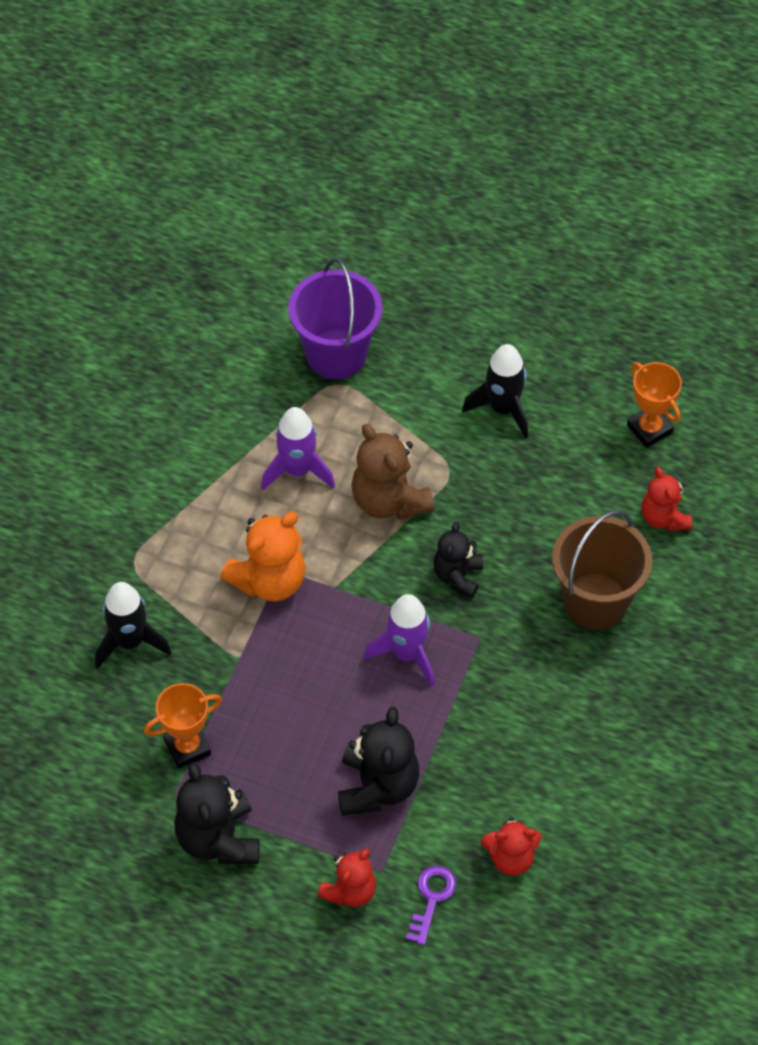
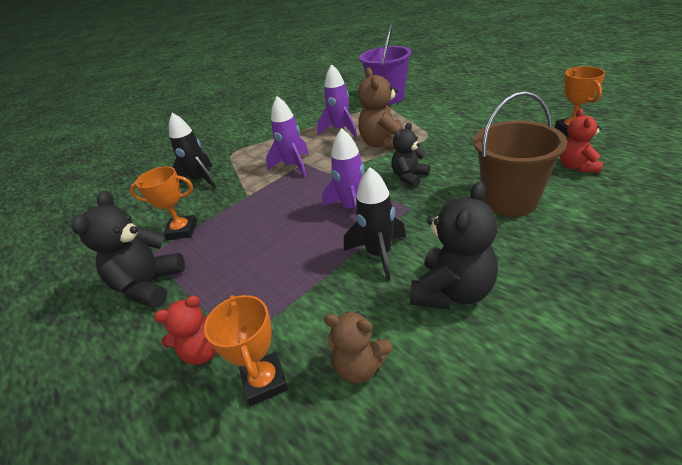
camera: 30 degrees right, 20 degrees down
(269, 580) = (293, 166): orange teddy bear -> purple rocket
(377, 786) = (281, 279): black teddy bear -> black teddy bear (452, 291)
(431, 899) = (264, 381): purple key -> orange trophy
(503, 408) = (471, 117): black rocket -> black rocket (379, 254)
(511, 858) = (360, 366): red teddy bear -> brown teddy bear

